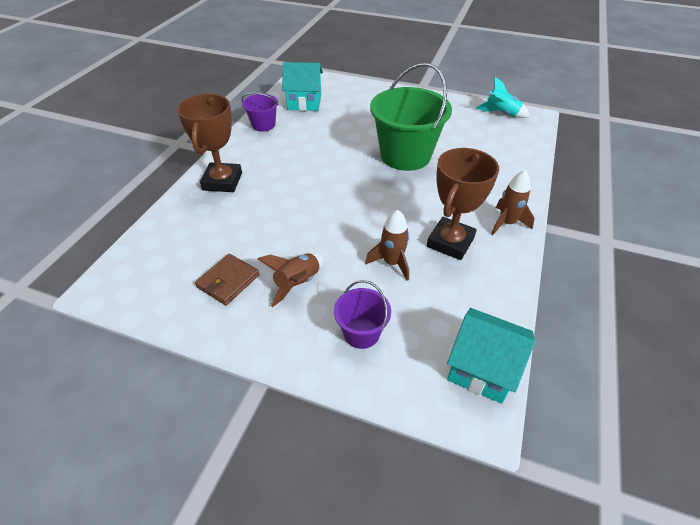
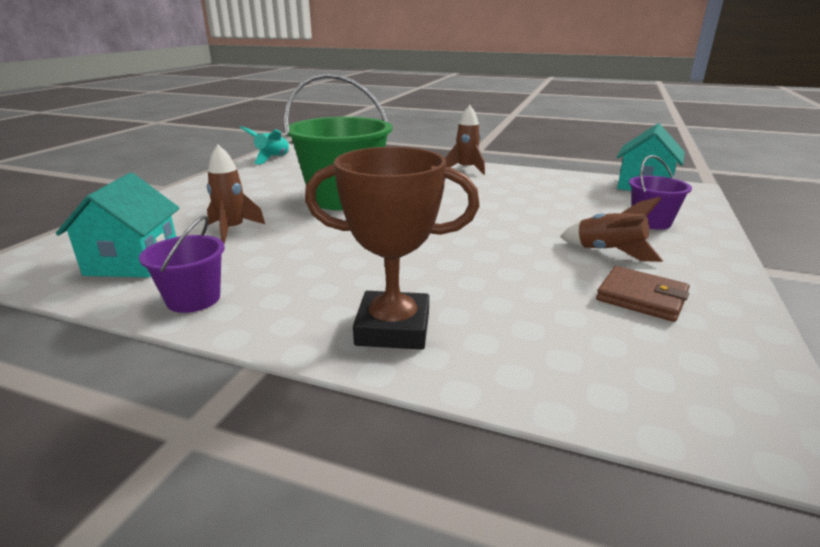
camera: 90 degrees left, 20 degrees down
(392, 263) = (544, 209): brown rocket -> brown rocket (232, 230)
(450, 242) = (501, 187): brown trophy -> none

